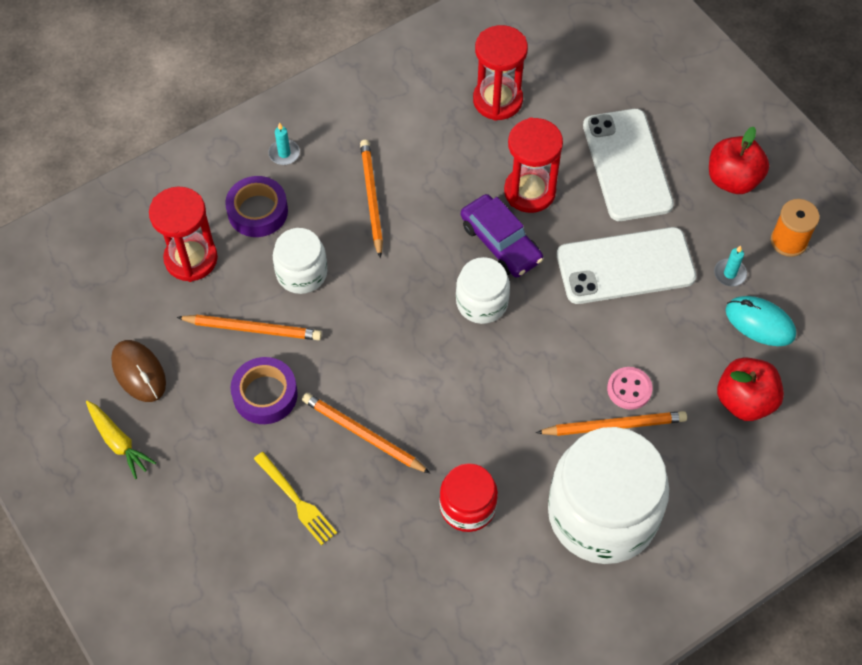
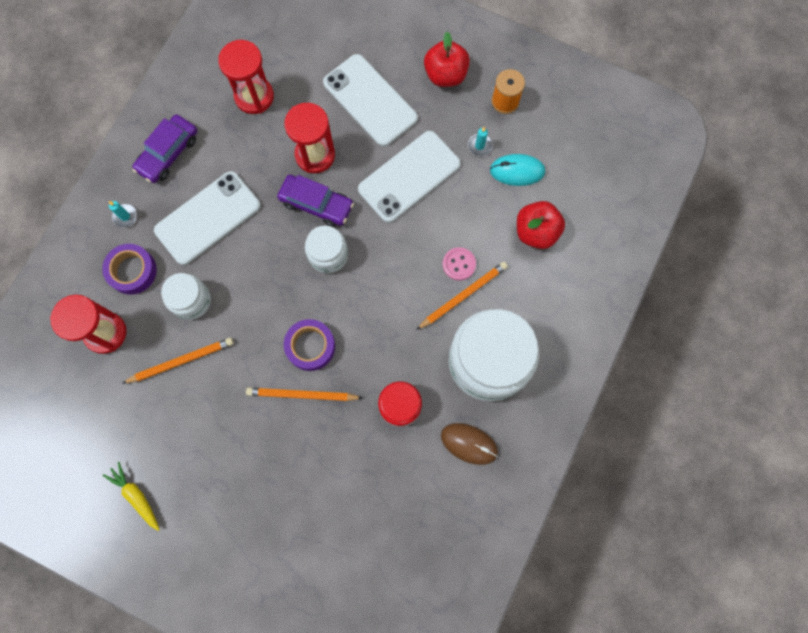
camera: 30 degrees left, 15 degrees up
(118, 442) = (136, 496): yellow carrot -> yellow carrot turned 150 degrees counterclockwise
(139, 372) = (119, 437): brown mouse -> brown mouse (469, 443)
(265, 394) = (218, 404): purple tape -> purple tape (310, 346)
(296, 501) = (285, 467): yellow fork -> none
(369, 113) = (168, 153): none -> purple car
(371, 198) = (208, 218): orange pencil -> white phone

